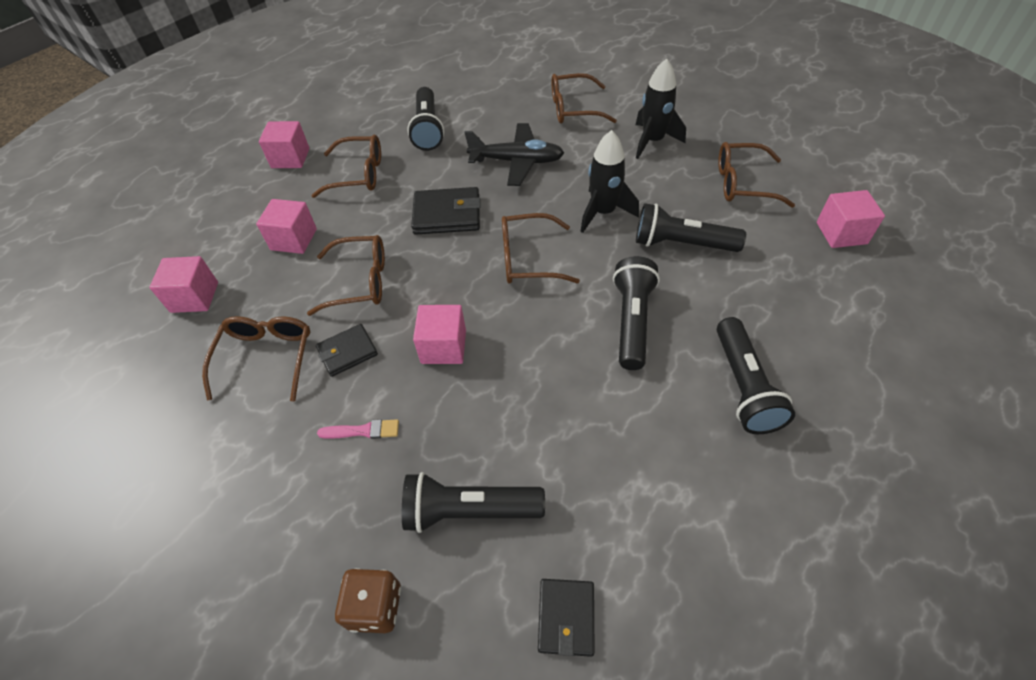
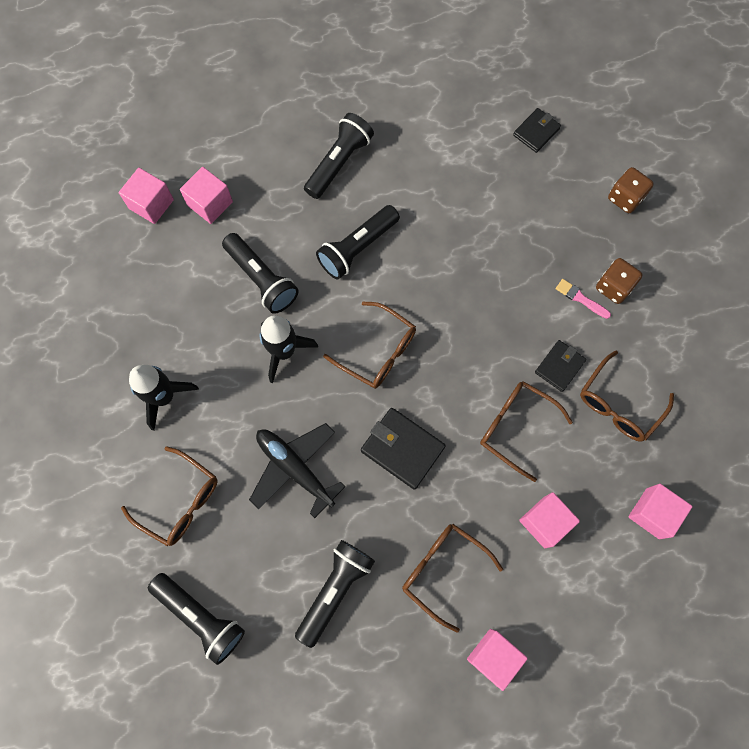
camera: 145 degrees left, 20 degrees up
(330, 470) = (613, 287): none -> brown dice
(347, 352) = (559, 366): black wallet -> black wallet turned 60 degrees counterclockwise
(443, 347) = (492, 321): pink cube -> pink cube (210, 204)
(469, 510) = (548, 209): black flashlight -> black flashlight (200, 616)
(742, 183) = (155, 295): brown glasses -> none

